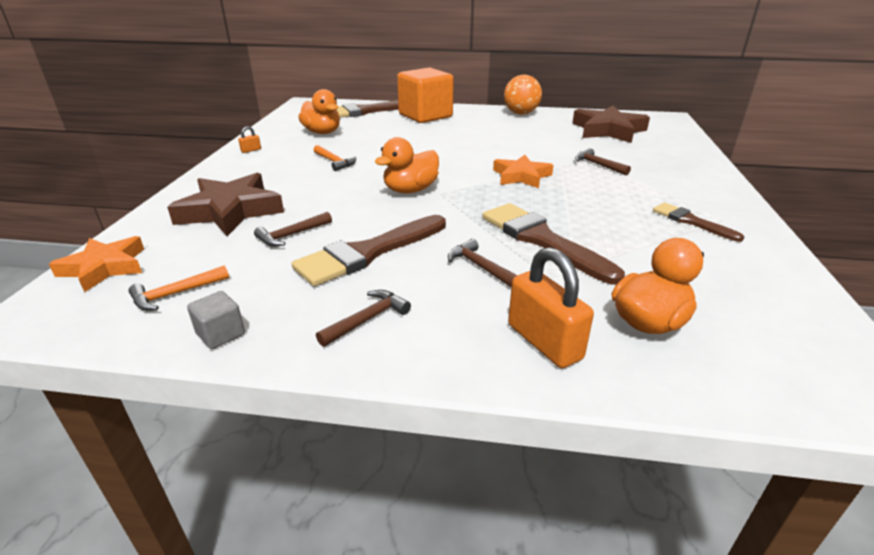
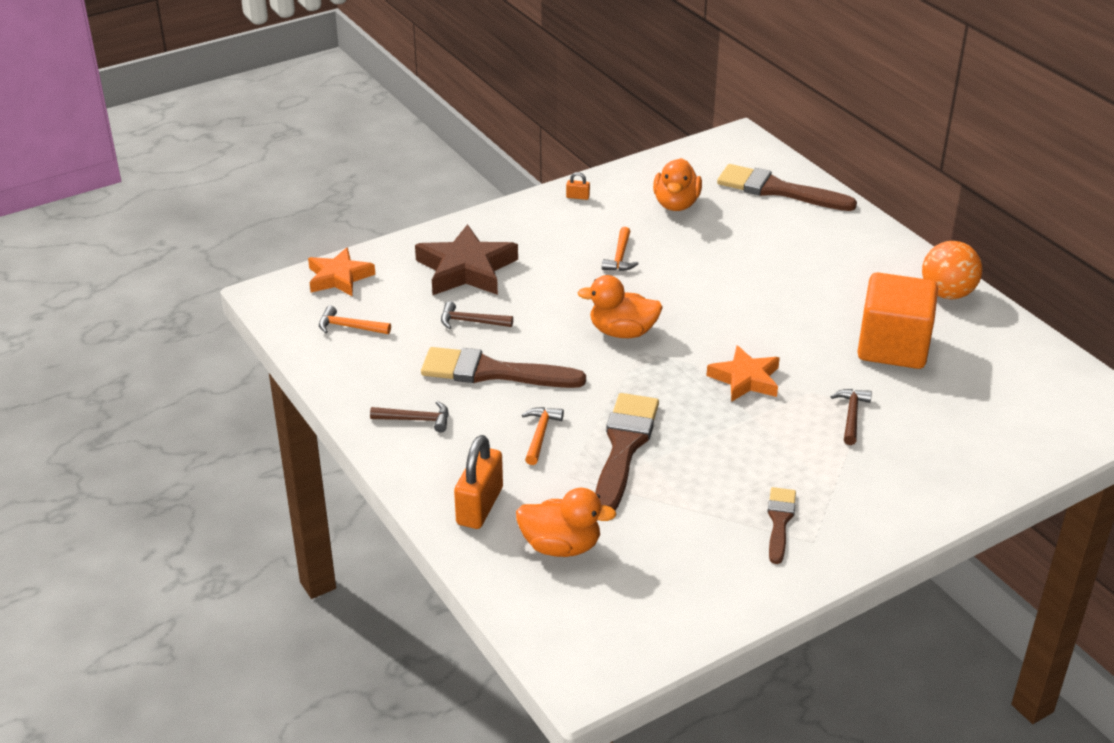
camera: 50 degrees right, 5 degrees up
(221, 334) = (337, 373): grey cube -> none
(425, 116) = (826, 234): orange cube -> orange cube (893, 347)
(479, 266) = (540, 434): brown hammer -> orange hammer
(608, 130) = (987, 382): brown star -> none

